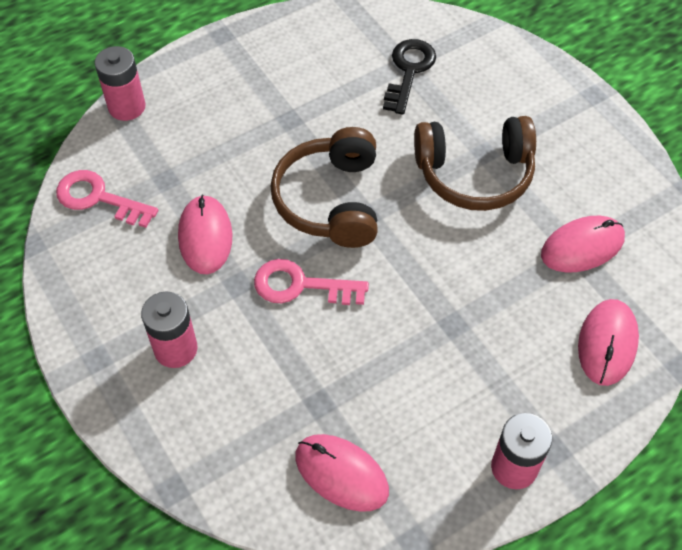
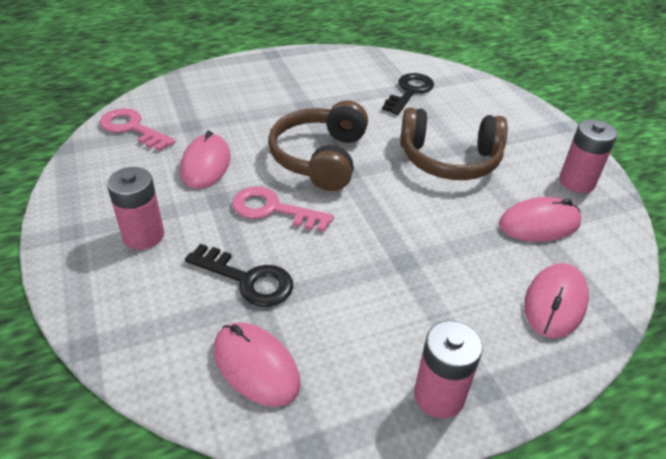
camera: 10 degrees right, 15 degrees down
(127, 107) = (182, 81): pink battery -> pink battery (576, 182)
(302, 380) = (247, 279): none -> black key

